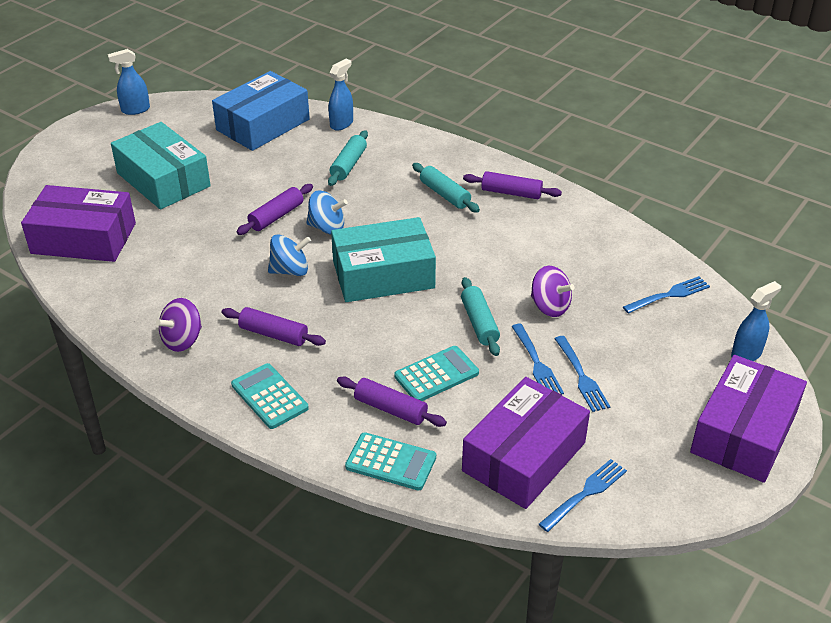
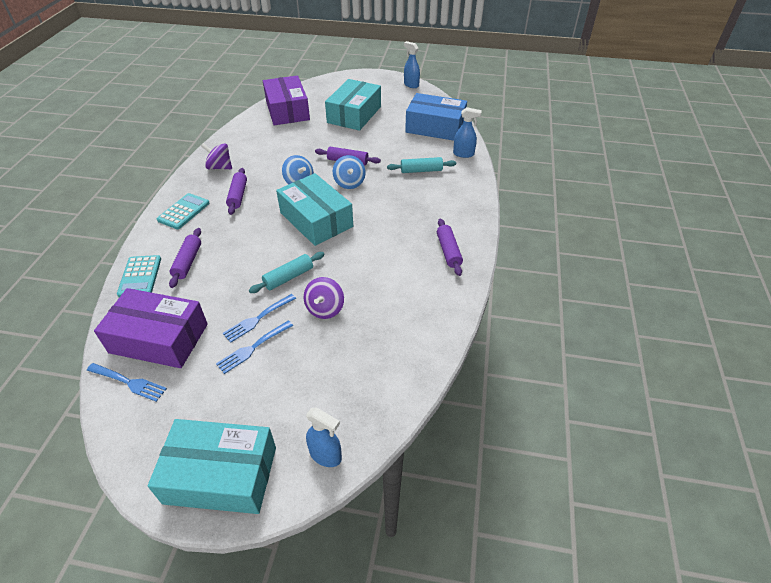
camera: 65 degrees right, 5 degrees up
(436, 375) = (227, 272): turquoise calculator -> none
(444, 194) = (421, 220): turquoise rolling pin -> none
(668, 295) = (378, 379): blue fork -> none
(744, 433) = (221, 475): purple box -> turquoise box

